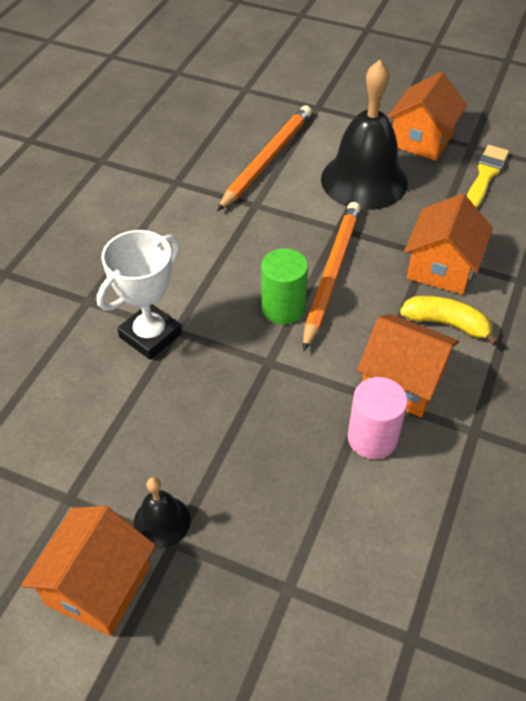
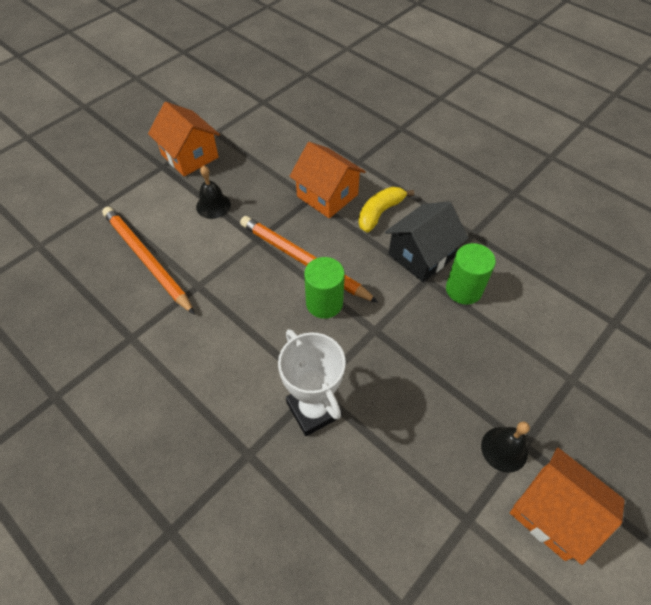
camera: 70 degrees left, 5 degrees up
(364, 180) = (213, 205): black bell -> black bell, size x0.47
(372, 438) = (463, 289): pink cylinder -> green cylinder
(402, 381) = (421, 255): orange house -> black house
(485, 176) = (251, 138): yellow brush -> none

